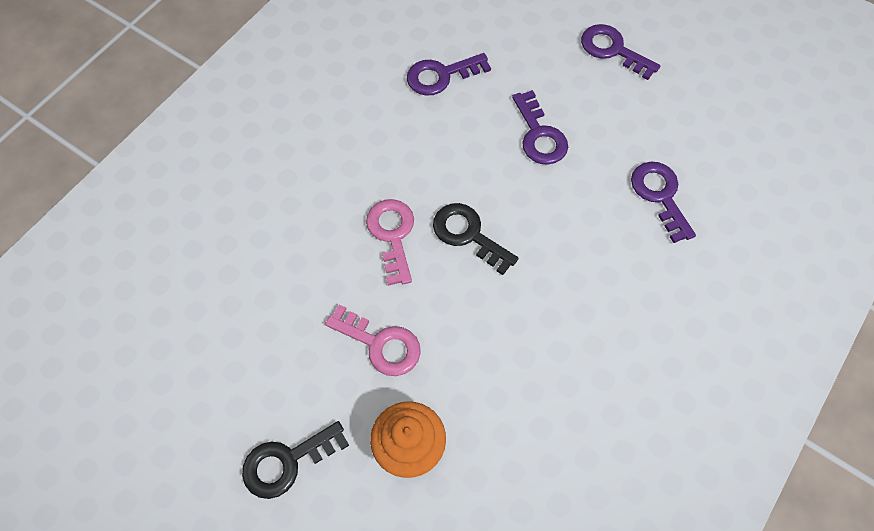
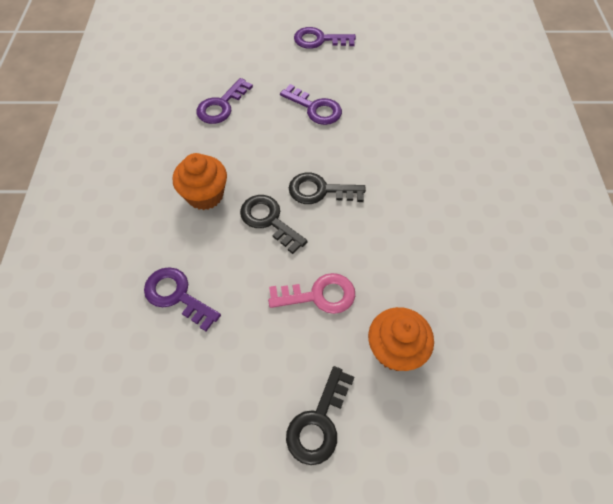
camera: 35 degrees left, 5 degrees down
(351, 170) = (205, 195): none -> orange cupcake
(392, 235) = (269, 220): pink key -> black key
(660, 195) = (415, 104): purple key -> purple key (177, 295)

